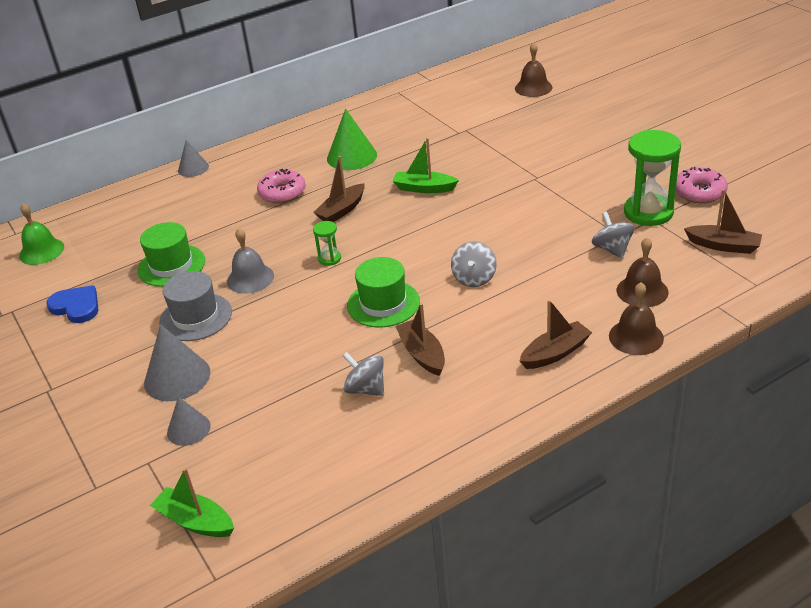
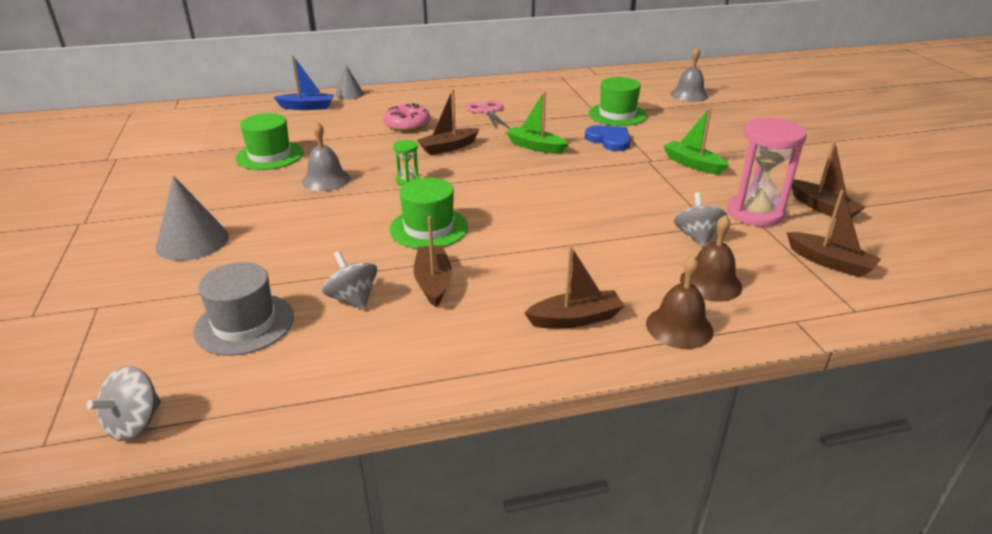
camera: 15 degrees right, 5 degrees down
(41, 251) = (181, 123): green bell -> none
(76, 306) = (167, 167): blue heart -> blue heart (609, 140)
(161, 196) = (307, 107): none -> blue boat
(188, 429) = (160, 288): grey cone -> none
(195, 521) = (83, 377): green boat -> green boat (693, 164)
(196, 317) = (253, 198): grey hat -> grey hat (244, 324)
(352, 156) = (487, 112): green cone -> pink scissors
(474, 278) = (533, 228): grey spinning top -> grey spinning top (134, 423)
(478, 129) = (617, 114): none -> green hat
(533, 88) = (689, 95): brown bell -> grey bell
(648, 212) = (755, 213): green hourglass -> pink hourglass
(699, 192) = (822, 208): pink donut -> brown boat

